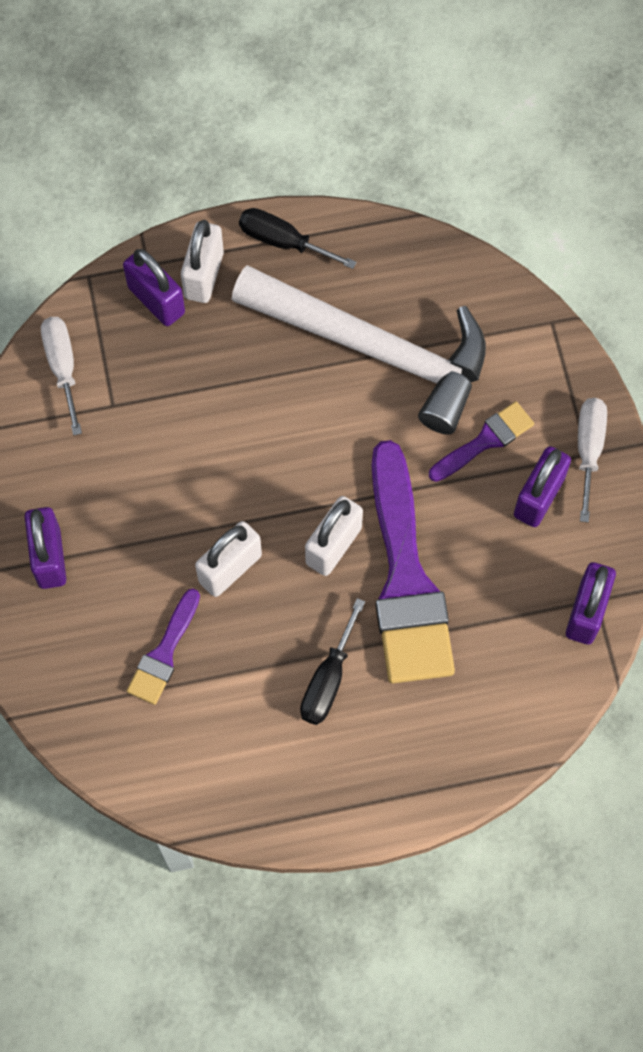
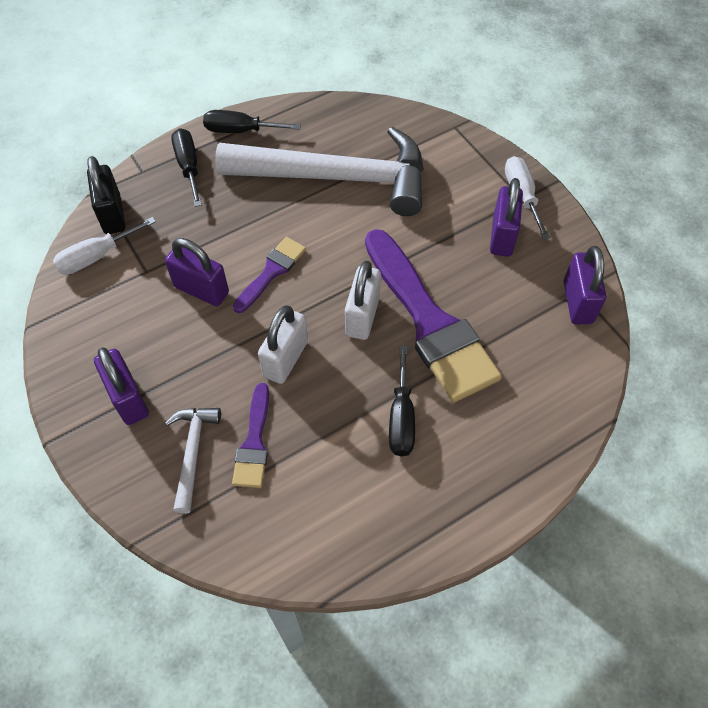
camera: 20 degrees left, 10 degrees down
(63, 367) = (96, 256): white screwdriver -> white screwdriver turned 90 degrees counterclockwise
(96, 315) = (112, 214): none -> black padlock
(98, 642) = (193, 452): none -> white hammer
(156, 300) = (157, 192): purple padlock -> purple padlock (201, 290)
(204, 275) = (188, 166): white padlock -> black screwdriver
(485, 441) = (445, 212): purple brush -> purple brush (271, 272)

